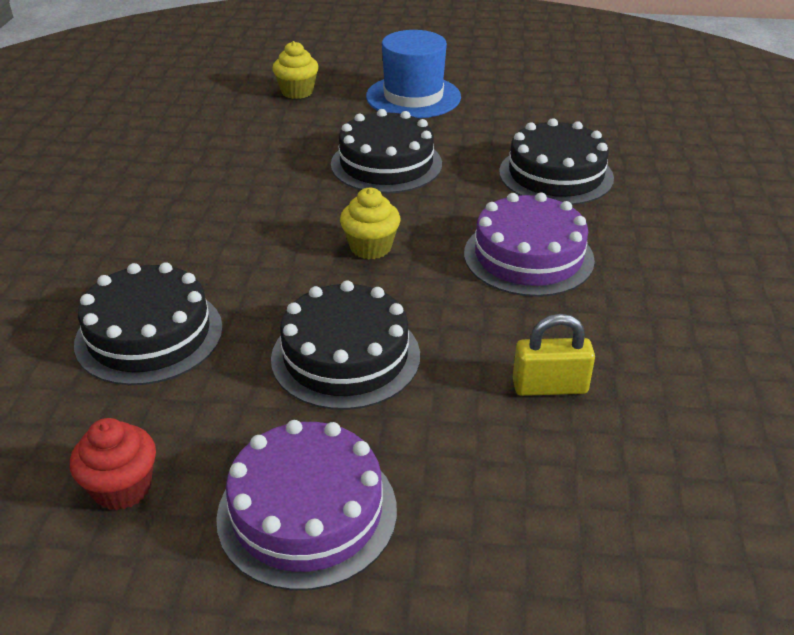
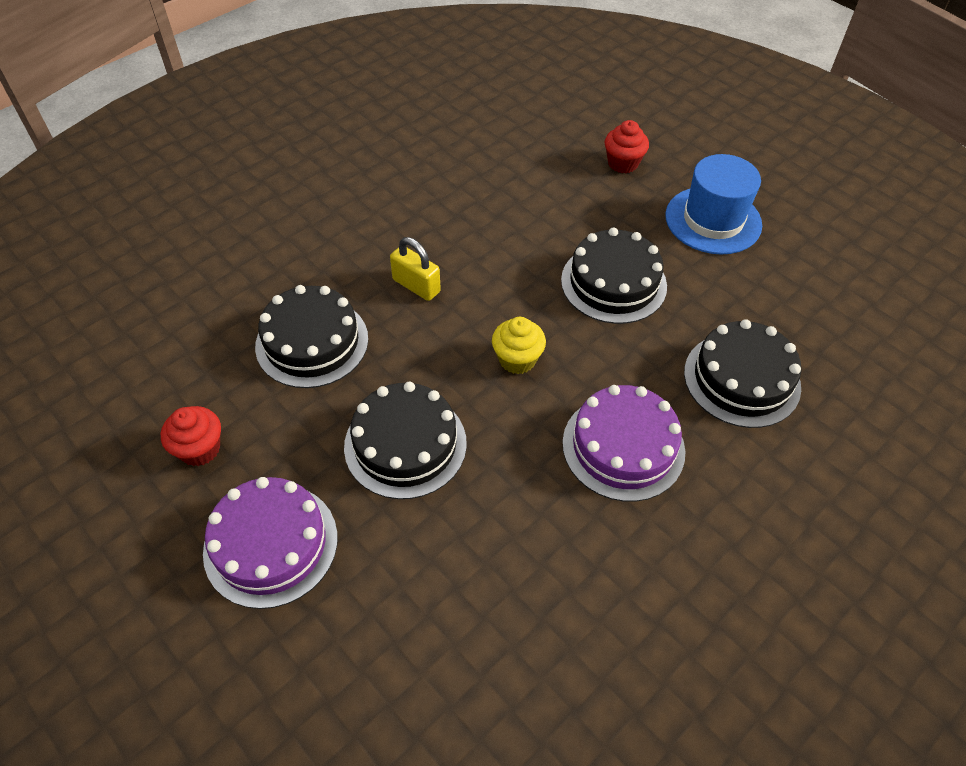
camera: 40 degrees right, 15 degrees up
(297, 92) = (623, 163): yellow cupcake -> red cupcake
(549, 386) = (508, 571): yellow padlock -> yellow padlock (416, 286)

